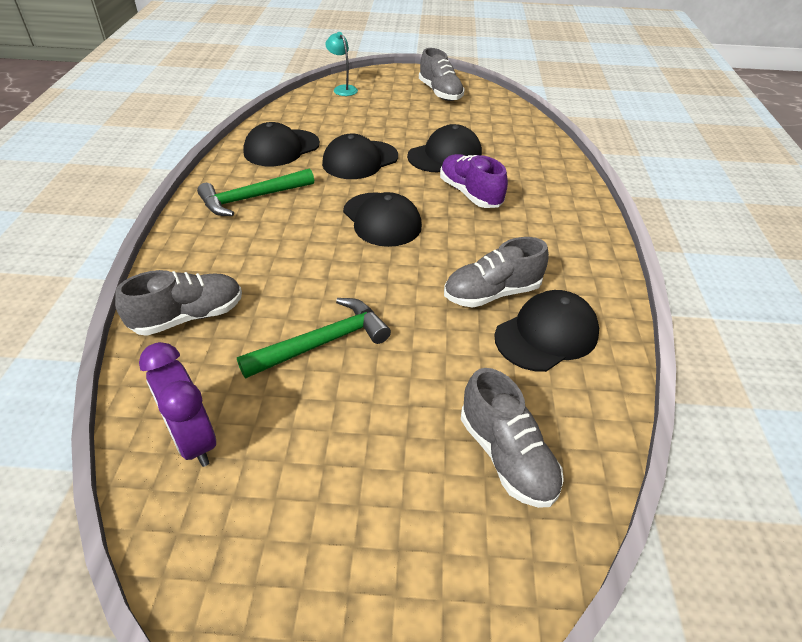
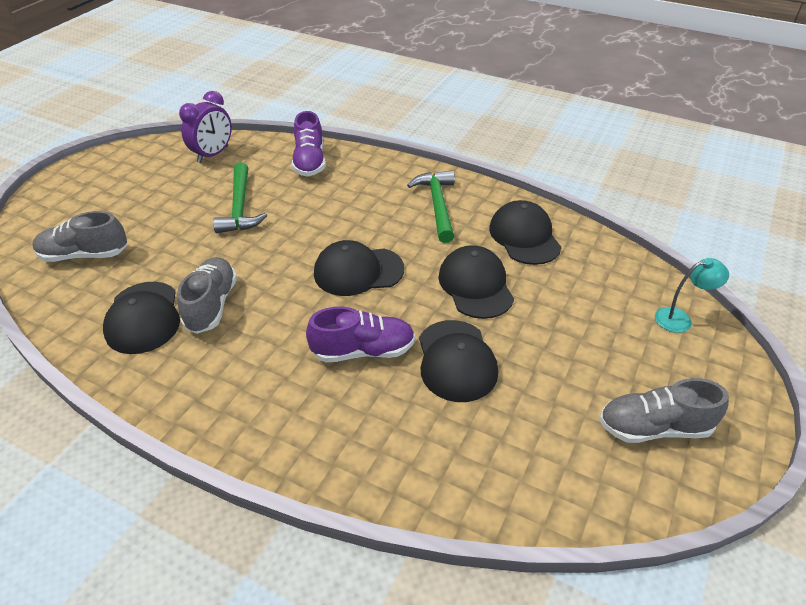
camera: 115 degrees right, 0 degrees up
(188, 317) = (309, 162): grey shoe -> purple shoe
(193, 440) = (213, 154): purple clock -> purple clock turned 135 degrees clockwise

